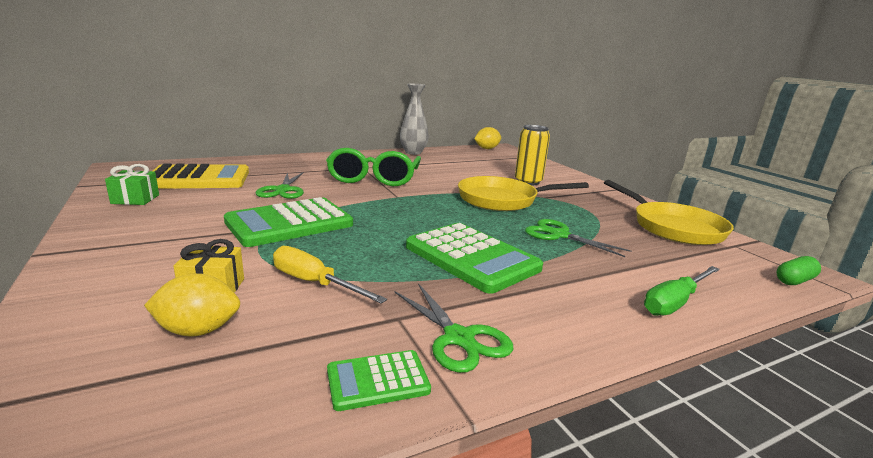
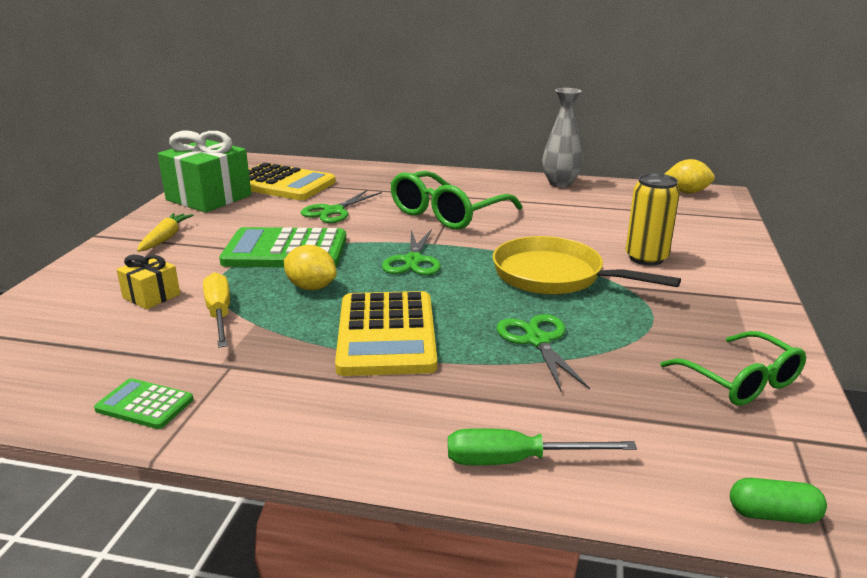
camera: 40 degrees right, 5 degrees up
(135, 199) = (209, 198): green gift -> green gift, size x2.00
(141, 239) = (165, 238): none -> yellow carrot
(198, 330) = (103, 325): yellow lemon -> yellow lemon (311, 287)
(459, 338) = (245, 400): green scissors -> green scissors (413, 261)
(471, 257) = (386, 334): green calculator -> yellow calculator
(672, 227) = (741, 381): yellow pan -> green glasses

